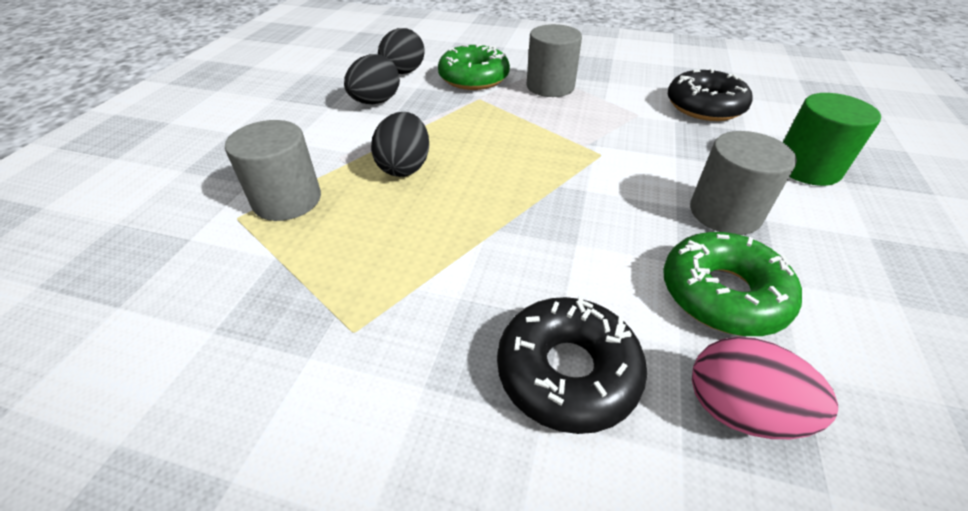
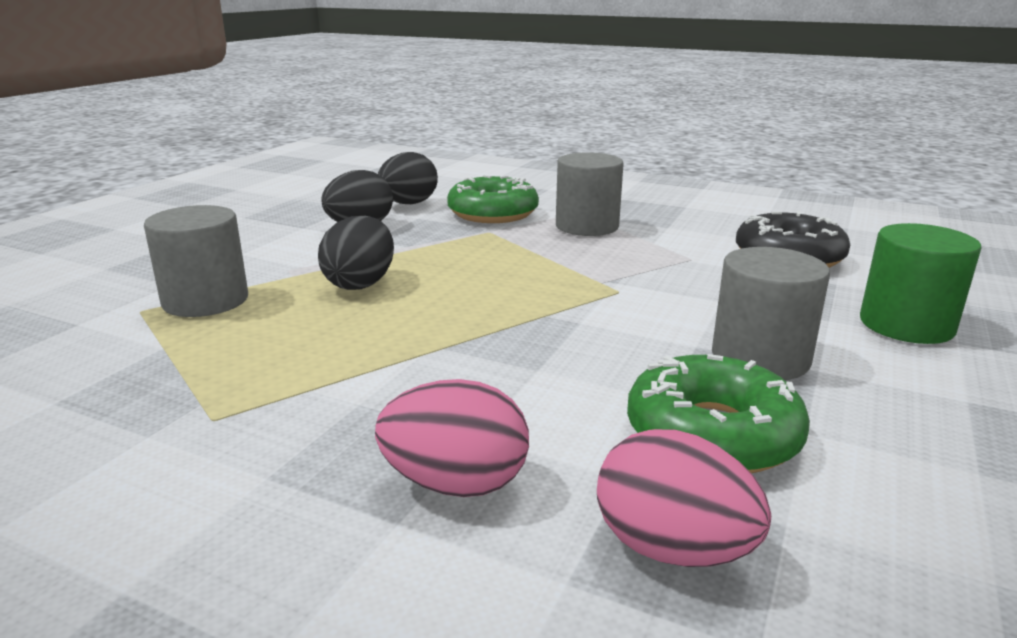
camera: 10 degrees right, 20 degrees down
(567, 372) = (455, 484): black donut -> pink egg

